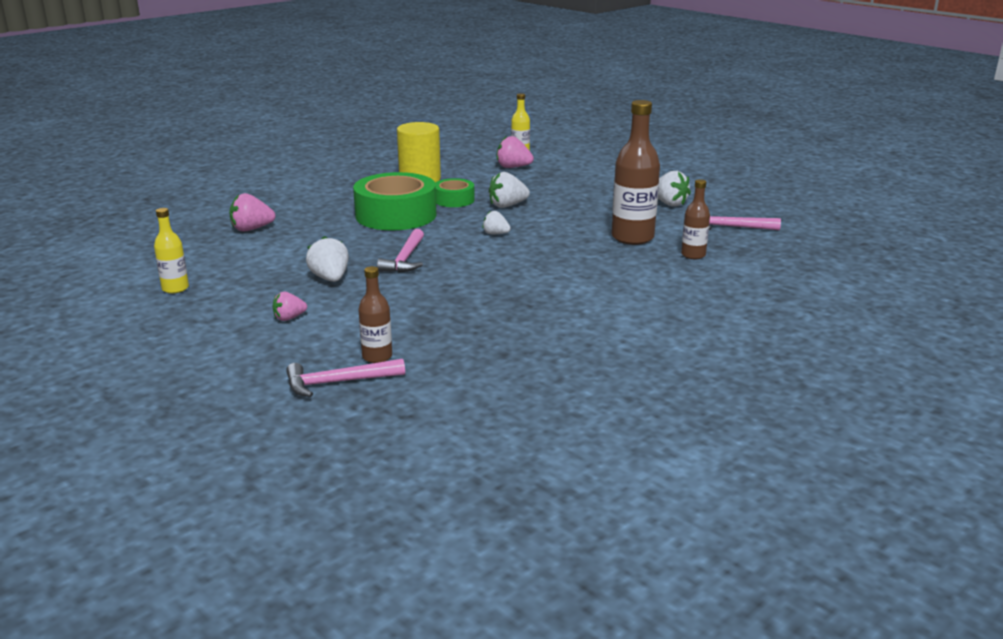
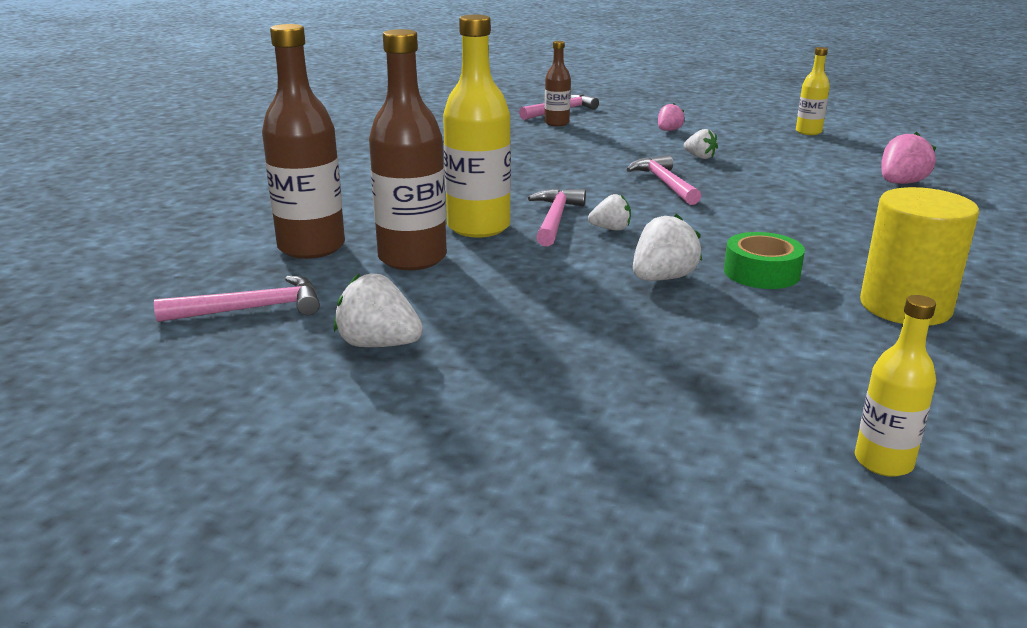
camera: 155 degrees right, 0 degrees up
(330, 278) = (700, 157): white strawberry -> white strawberry, size x0.63
(396, 215) = (787, 231): green tape -> none
(513, 167) = (806, 389): pink strawberry -> none
(521, 246) = (555, 219): none -> pink hammer
(577, 249) = (478, 227): none -> yellow bottle
(693, 255) = (311, 247): brown bottle -> brown bottle, size x1.83

